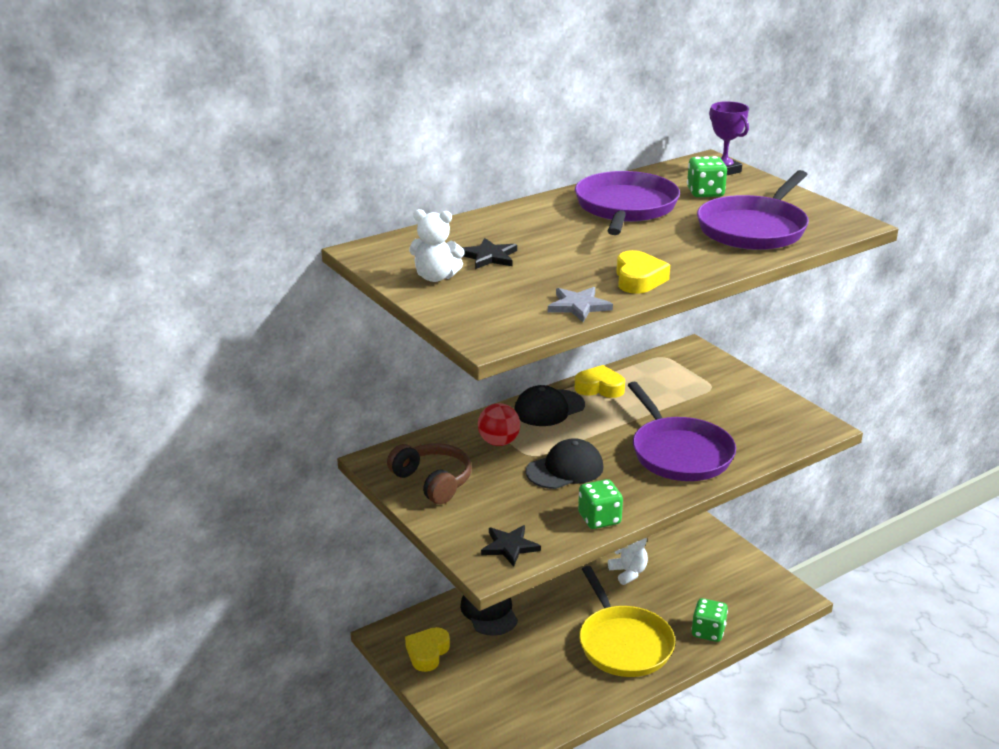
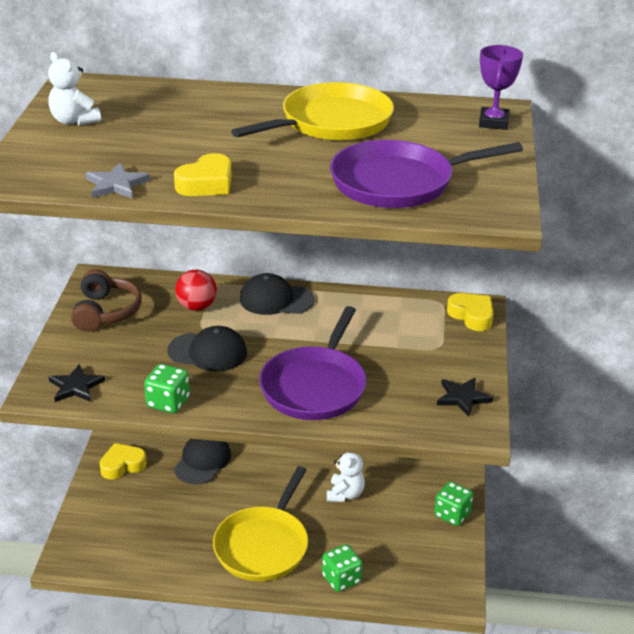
camera: 40 degrees right, 5 degrees up
(489, 257) = (142, 121): black star -> black star (462, 397)
(599, 388) = (343, 302): yellow heart -> yellow heart (472, 316)
(625, 207) = (331, 122): purple pan -> yellow pan
(705, 193) = (429, 136): green dice -> green dice (452, 514)

